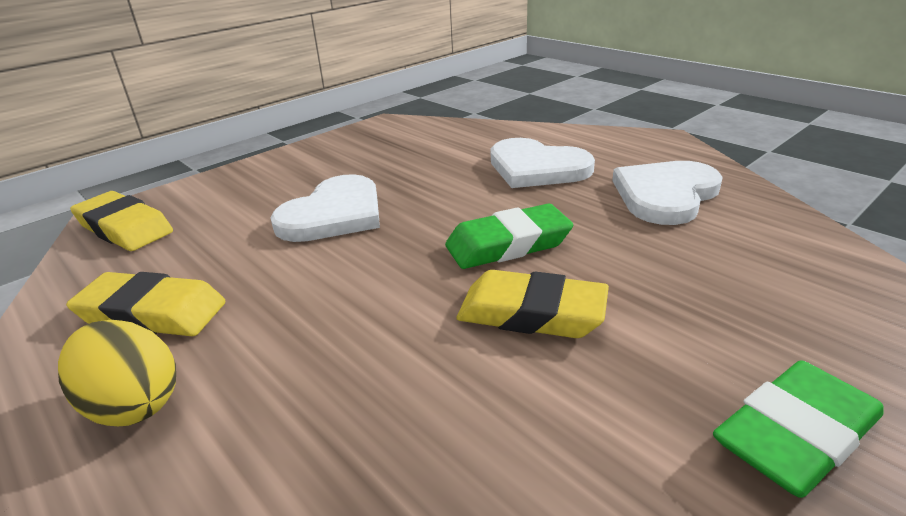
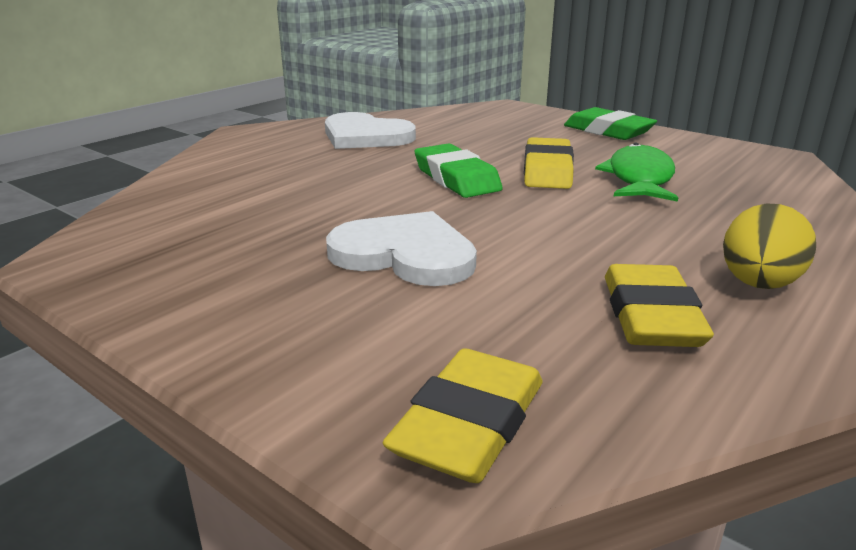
camera: 100 degrees left, 5 degrees down
(488, 400) = (639, 178): none -> green fish
(536, 168) = (296, 171): white heart -> none

